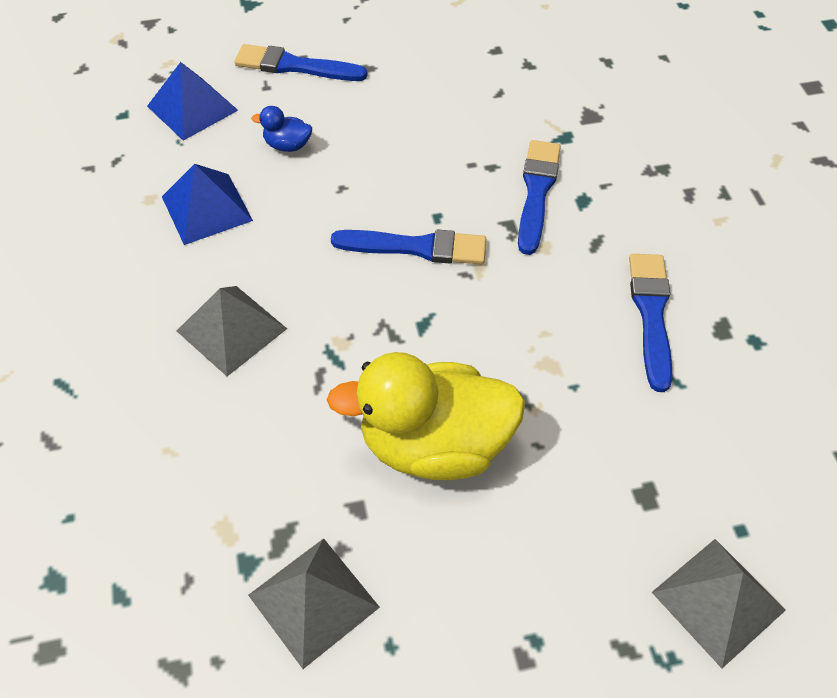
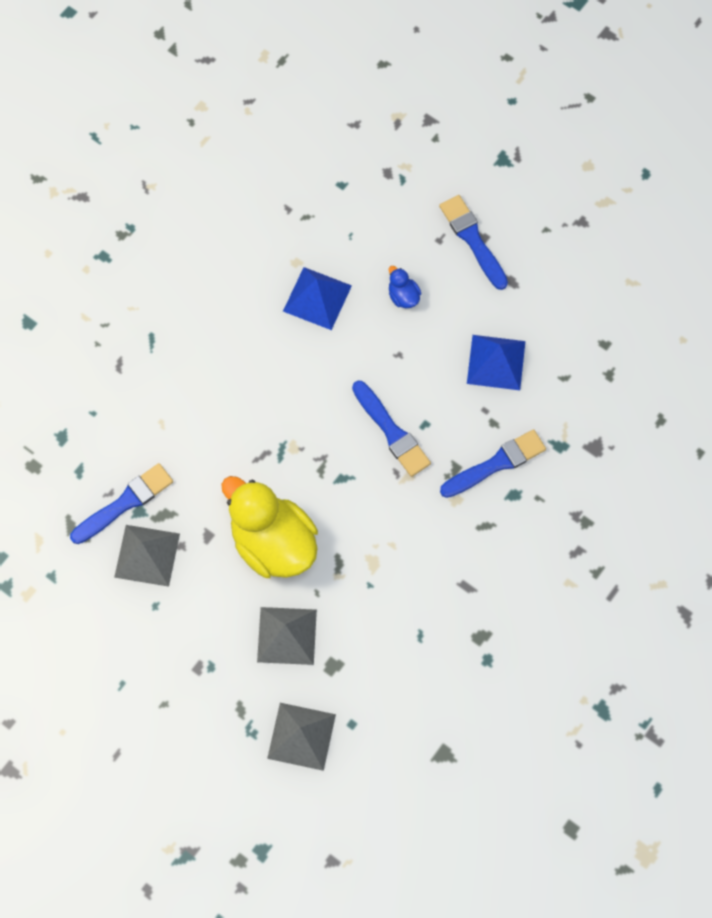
camera: 50 degrees right, 15 degrees up
(192, 108) = (382, 217): blue pyramid -> blue pyramid (496, 362)
(231, 329) = (252, 387): grey pyramid -> grey pyramid (286, 635)
(651, 314) = (456, 591): blue brush -> blue brush (125, 503)

